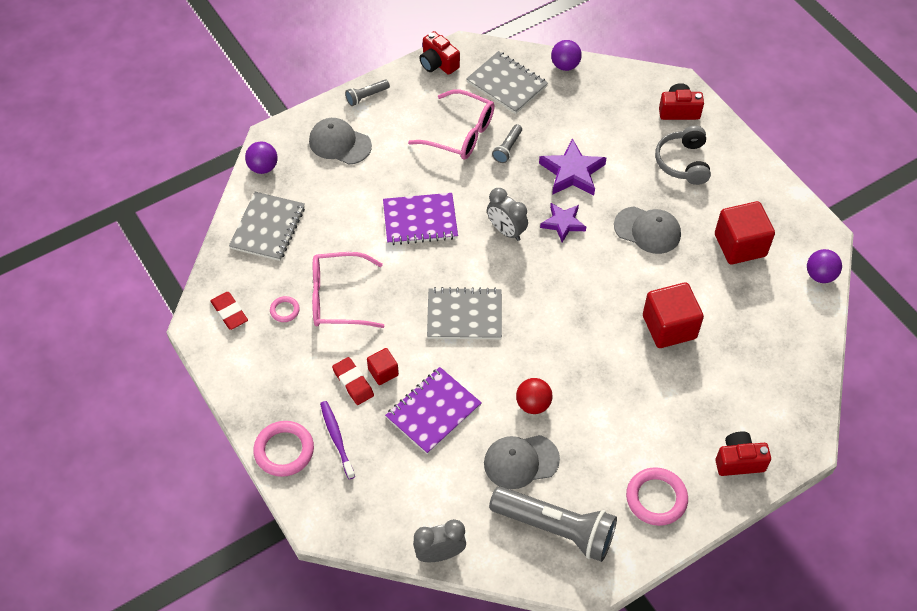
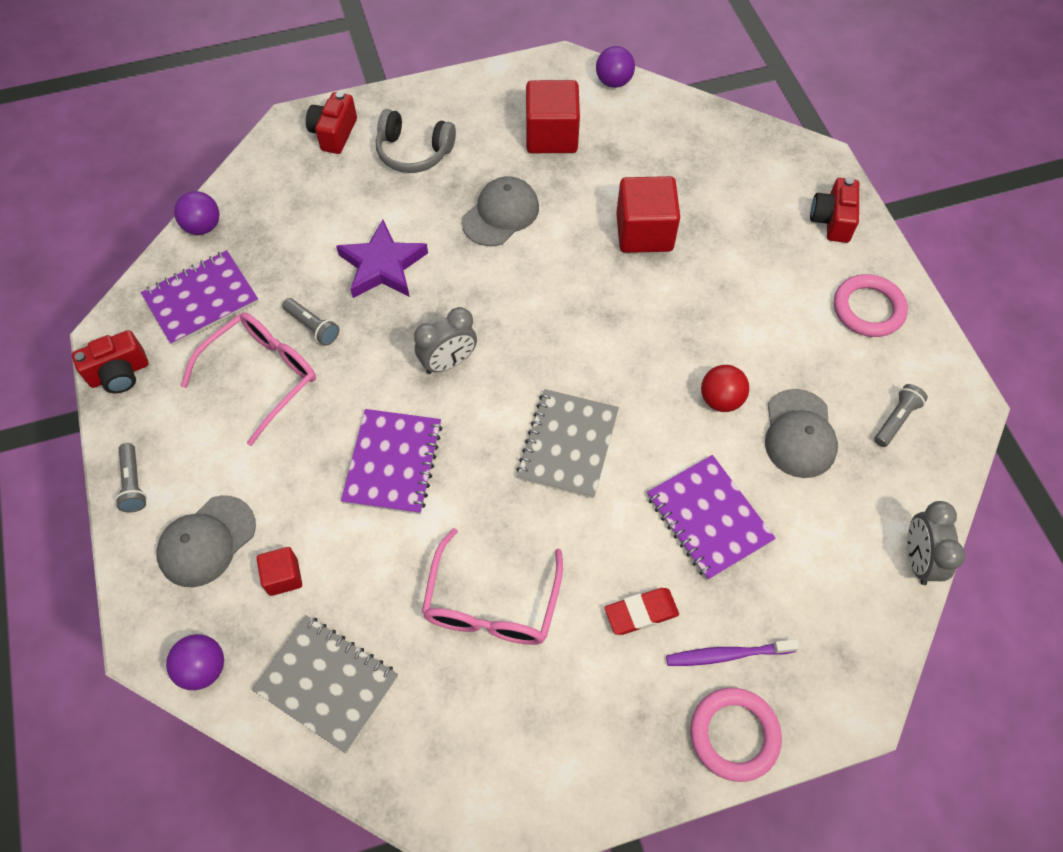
camera: 75 degrees left, 5 degrees up
(229, 312) = (470, 776): red eraser -> none
(284, 310) = (491, 687): pink ring -> none
(383, 372) = (633, 568): red cube -> red cube (283, 577)
(507, 84) = (201, 300): grey notebook -> purple notebook
(556, 529) = (896, 420): grey flashlight -> grey flashlight, size x0.45
(563, 223) = (459, 296): purple star -> none

